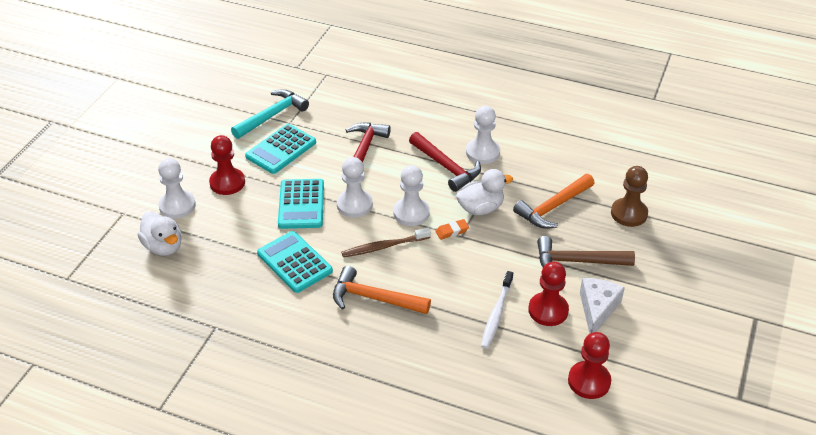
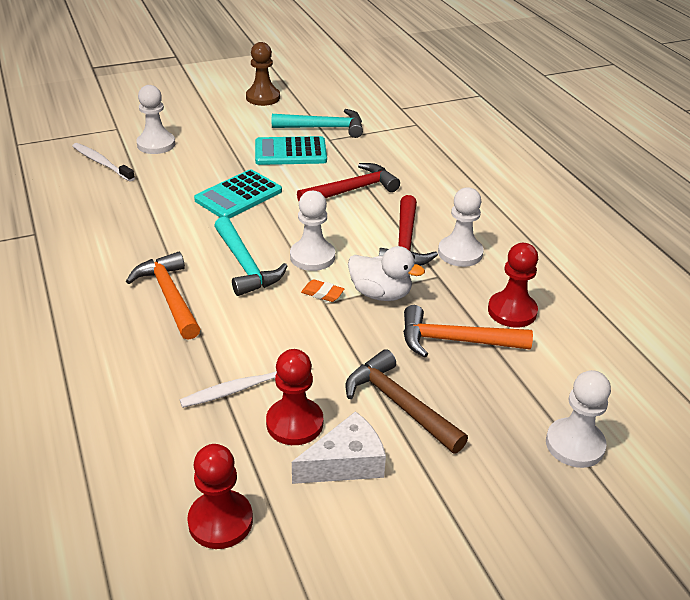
camera: 45 degrees right, 5 degrees down
(163, 247) = (101, 163): white duck -> white toothbrush
(227, 183) = (214, 150): red pawn -> red pawn (512, 311)
(294, 262) = (162, 230): turquoise calculator -> none
(354, 205) = (277, 221): white pawn -> white pawn (574, 444)
(384, 247) = (245, 265): brown toothbrush -> turquoise hammer
(629, 213) = (533, 403): brown pawn -> brown pawn (263, 97)

